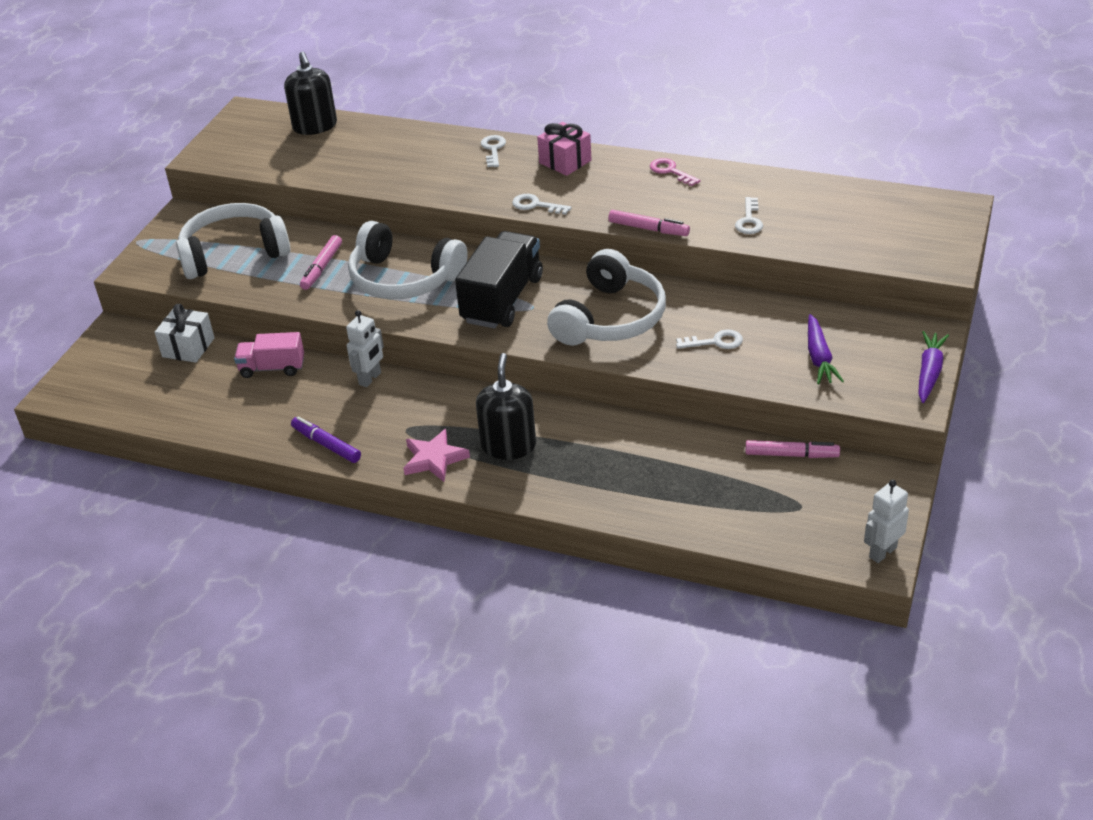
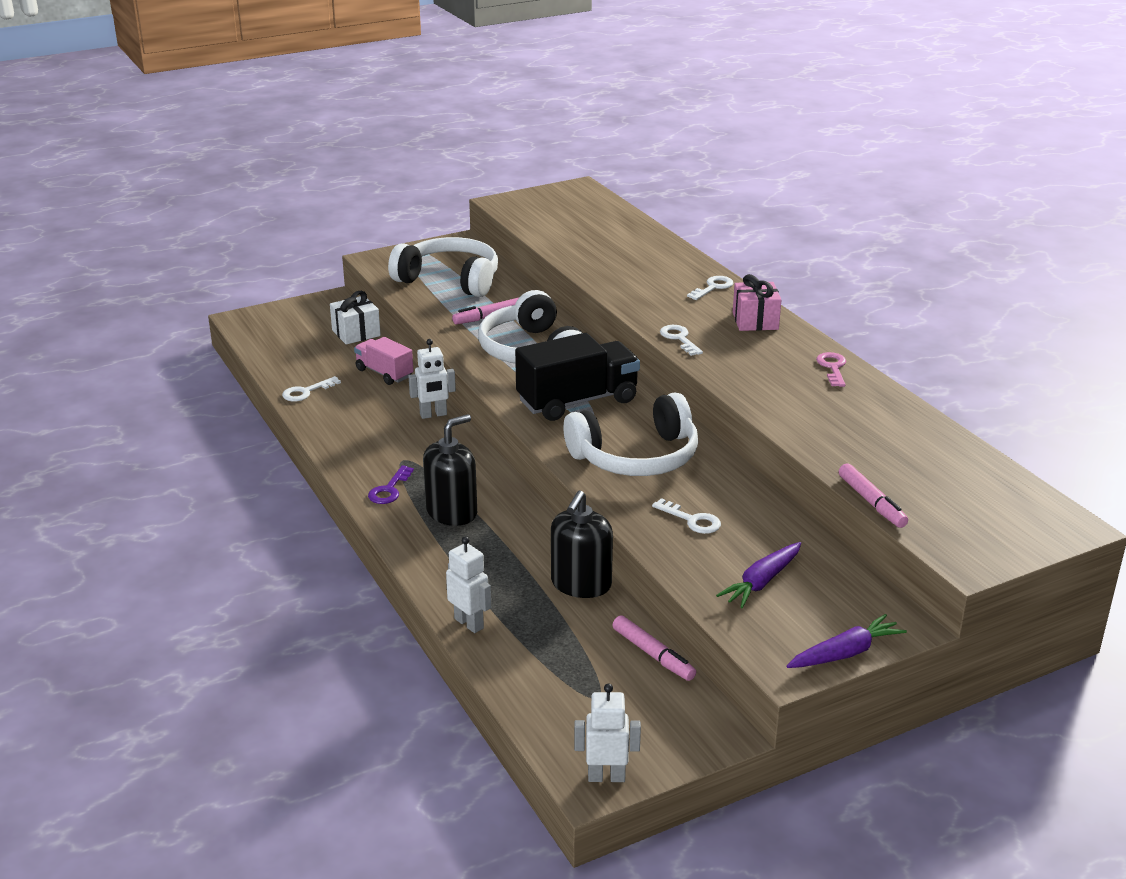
camera: 40 degrees right, 10 degrees down
(315, 126) = (609, 216): black soap dispenser -> black soap dispenser (581, 584)
(326, 445) = (338, 439): purple marker -> none
(434, 459) = (389, 490): pink star -> purple key
(648, 229) = (740, 398): pink marker -> pink marker (871, 502)
(649, 516) = (469, 623): none -> white robot
(749, 220) = (839, 435): white key -> white key (306, 392)

